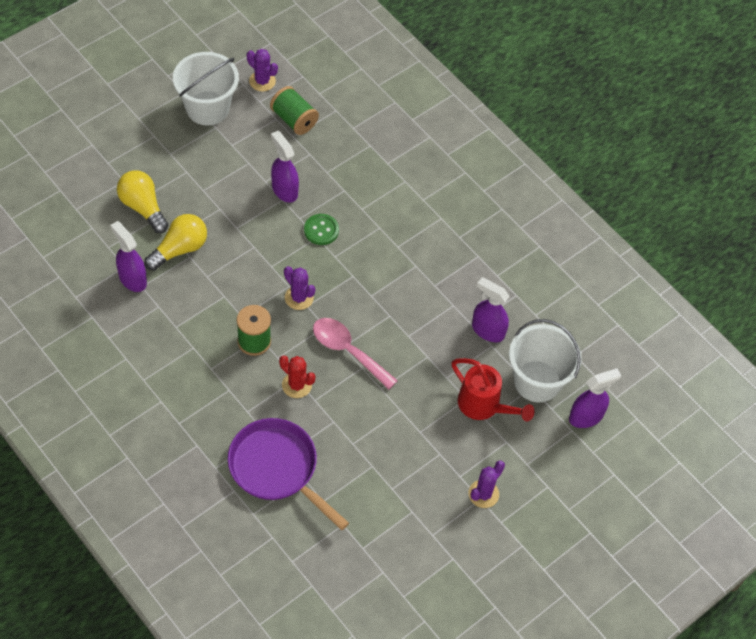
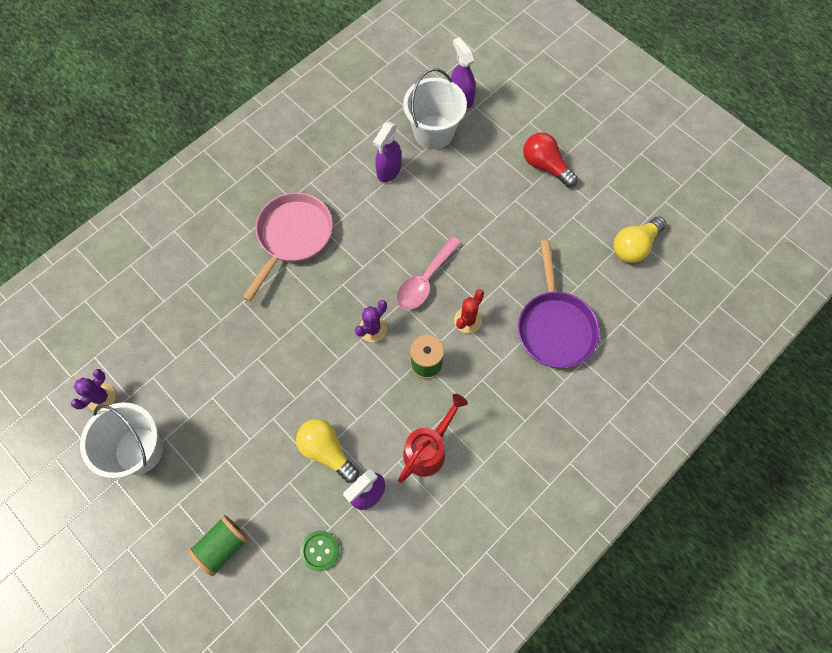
camera: 90 degrees left, 10 degrees up
(143, 207) = (276, 498): yellow light bulb -> yellow light bulb (634, 246)
(277, 468) = (555, 327): purple pan -> purple pan turned 45 degrees counterclockwise
(284, 190) = (245, 357): purple spray bottle -> none
(294, 120) = (154, 358): green spool -> green spool (223, 546)
(321, 230) = (292, 317): green button -> green button (320, 550)
(412, 236) = (293, 237): none -> pink pan
(483, 494) = (545, 166): purple cactus -> red light bulb
(484, 406) = (464, 170): red watering can -> red watering can (428, 449)

